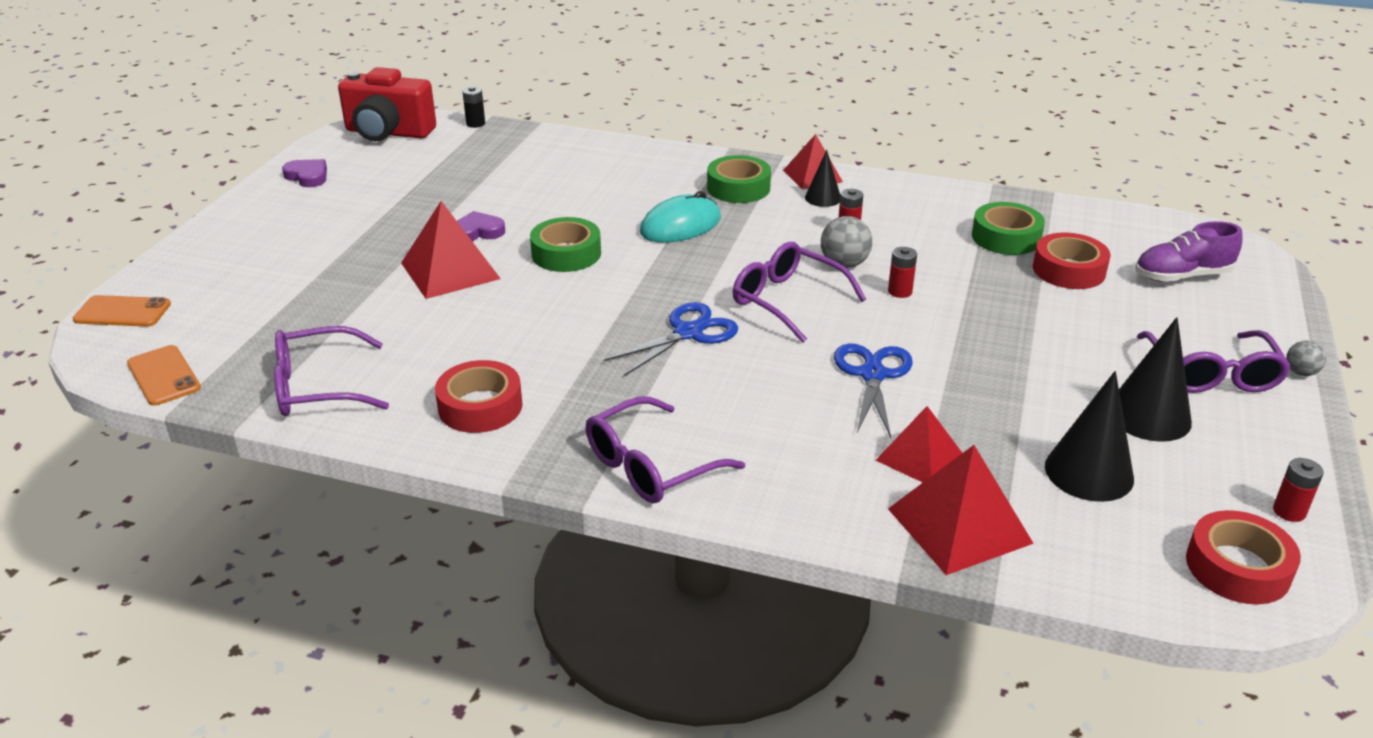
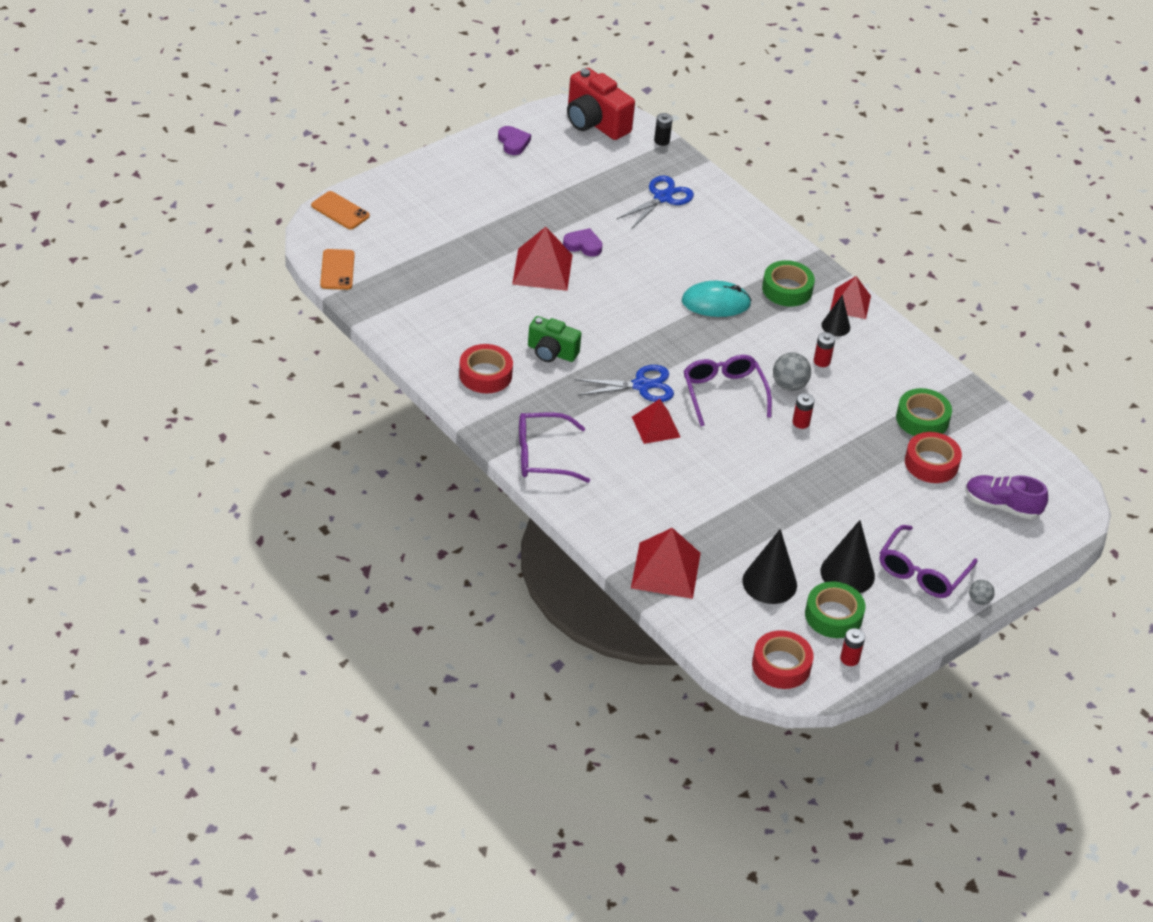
camera: 30 degrees right, 10 degrees up
(319, 387) = (411, 318): purple glasses -> none
(544, 346) = (551, 352): none -> green camera
(566, 254) = (623, 290): green tape -> green tape (833, 615)
(872, 375) = (718, 467): blue scissors -> blue scissors (662, 197)
(919, 457) = (688, 526): red pyramid -> red pyramid (656, 427)

